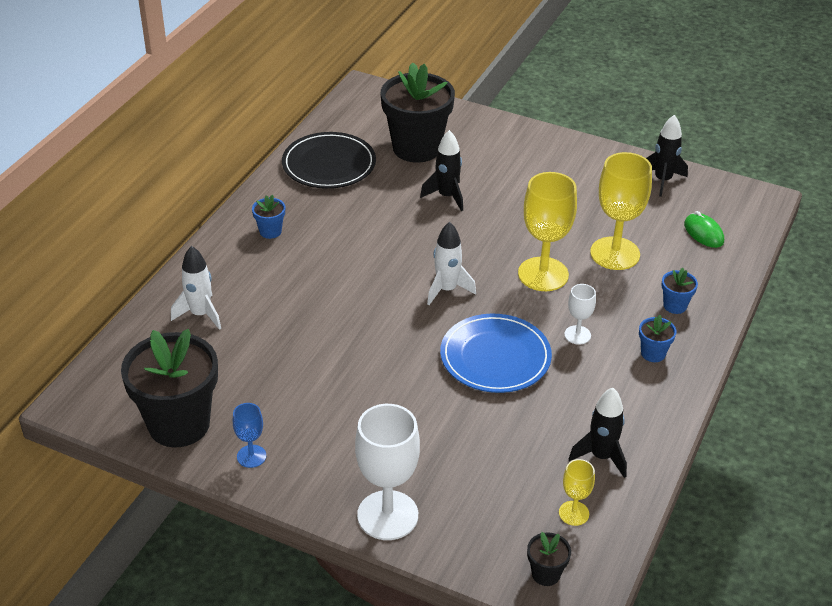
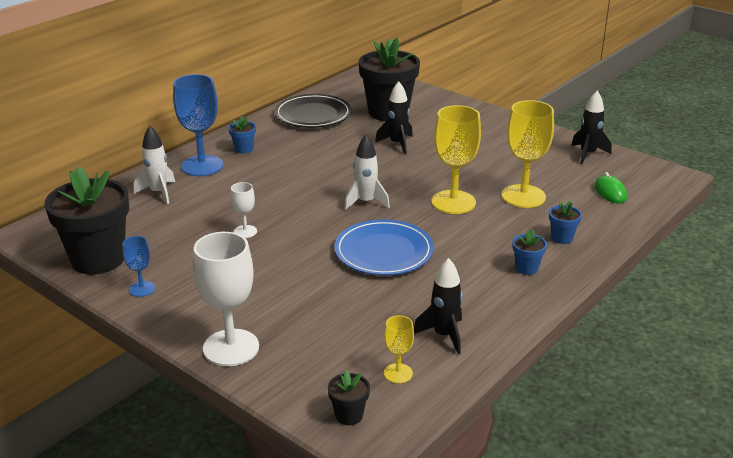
camera: 15 degrees right, 10 degrees down
(232, 265) = (202, 166): none -> blue goblet
(577, 335) = (464, 246): white goblet -> white goblet (245, 231)

